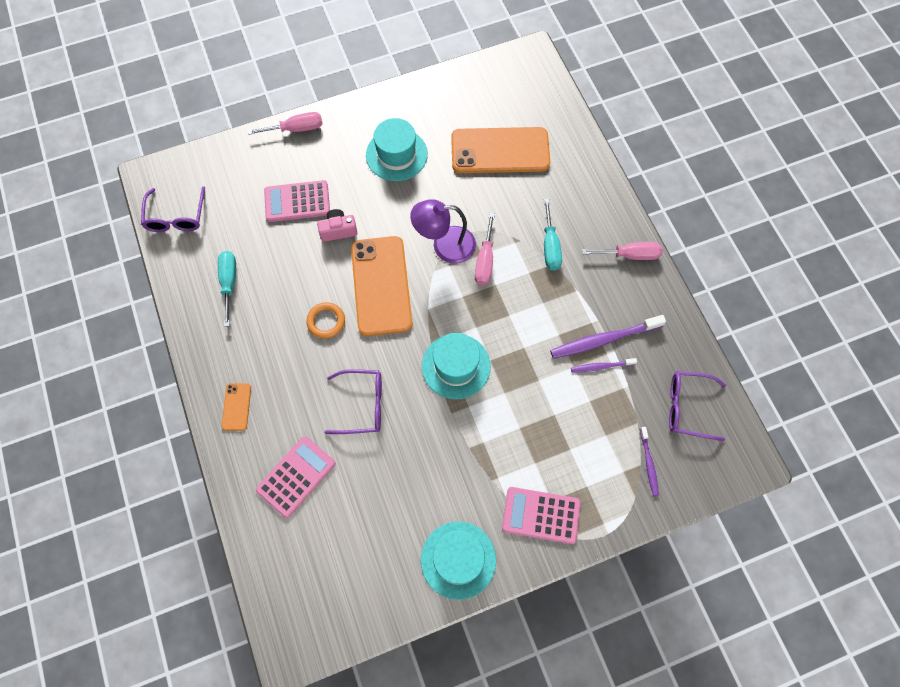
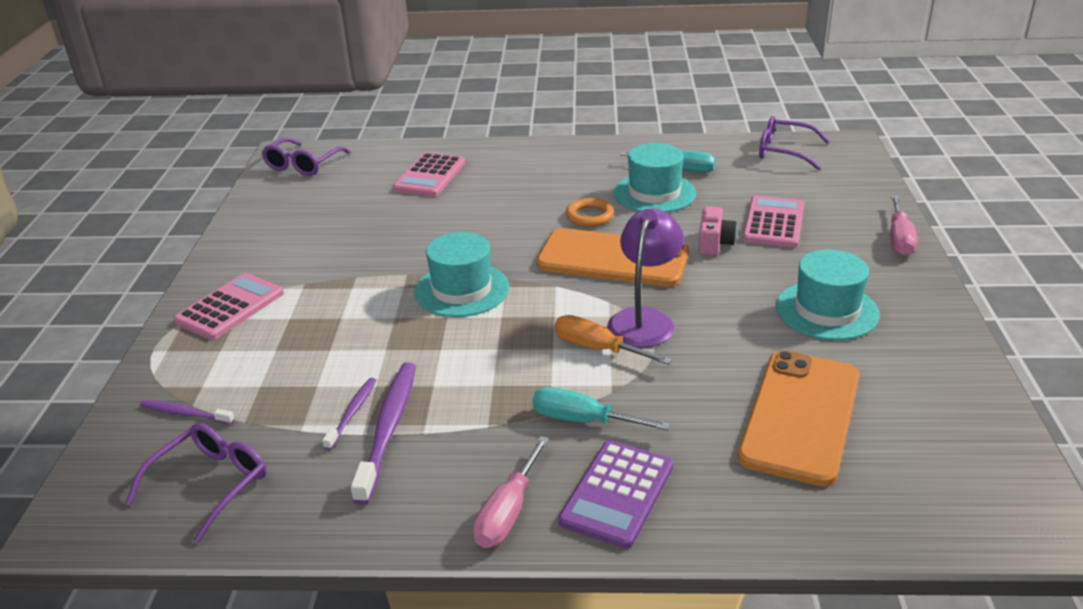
camera: 115 degrees right, 35 degrees down
(236, 407) = (530, 157): orange phone -> none
(296, 476) = (430, 176): pink calculator -> pink calculator turned 45 degrees clockwise
(362, 405) = (470, 221): purple glasses -> purple glasses (303, 165)
(458, 560) = (252, 245): turquoise hat -> turquoise hat (654, 193)
(485, 261) = (597, 349): pink screwdriver -> orange screwdriver
(594, 213) = (617, 494): none -> purple calculator

